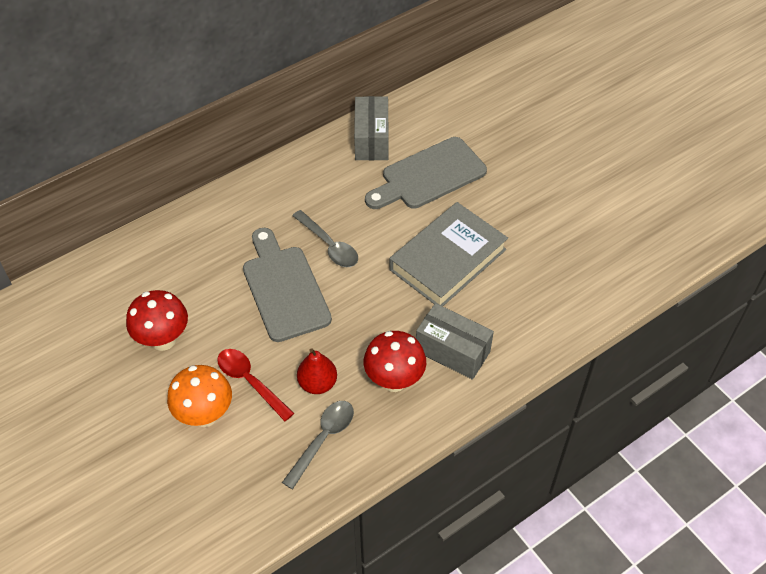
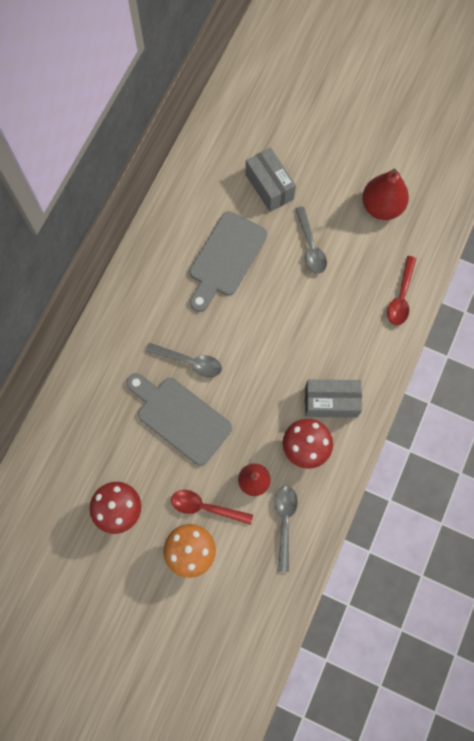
camera: 30 degrees left, 20 degrees up
(371, 140) = (161, 247): grey box -> grey box (269, 187)
(448, 259) = (283, 327): grey book -> none
(525, 203) = (310, 246): none -> grey spoon
(597, 291) = (401, 297): none -> red spoon
(626, 202) = (381, 207): none -> red pear

